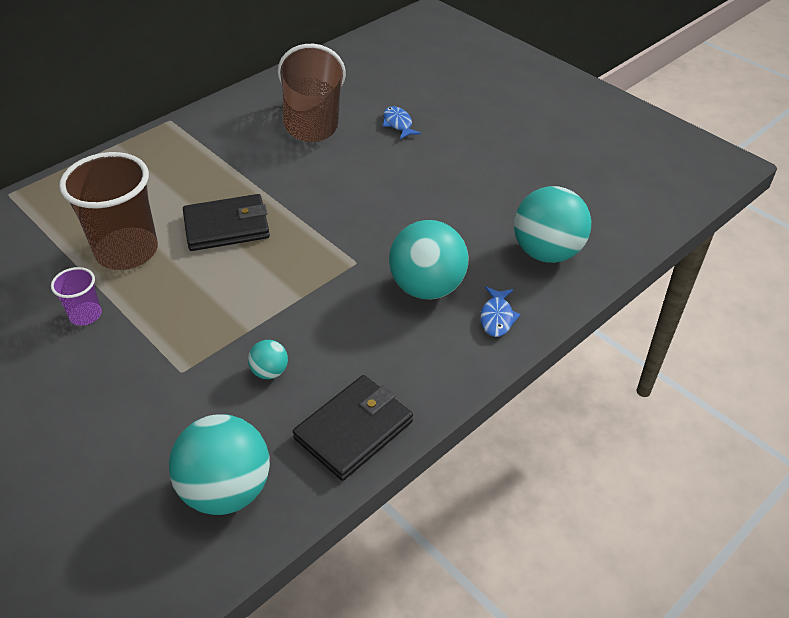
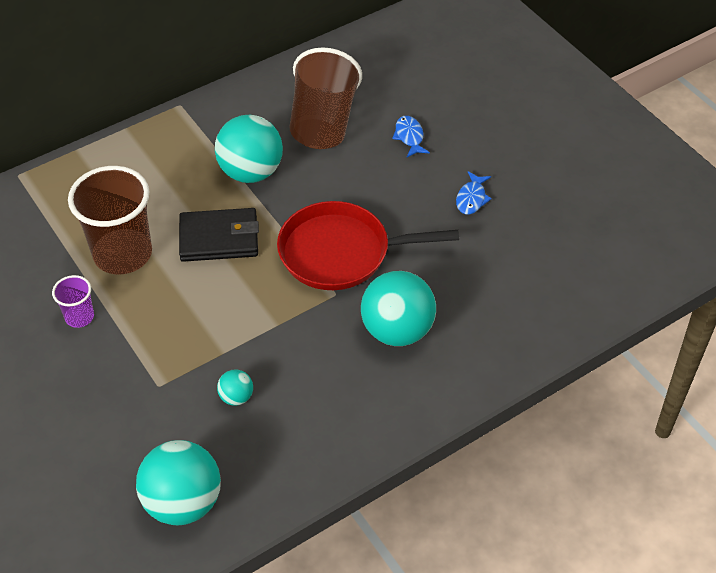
camera: 10 degrees right, 5 degrees up
(353, 225) = (340, 252): none -> red pan
(354, 430) = (301, 464): black wallet -> none
(497, 317) = (456, 371): blue fish -> blue fish (471, 198)
(547, 252) = (523, 307): turquoise ball -> turquoise ball (251, 172)

